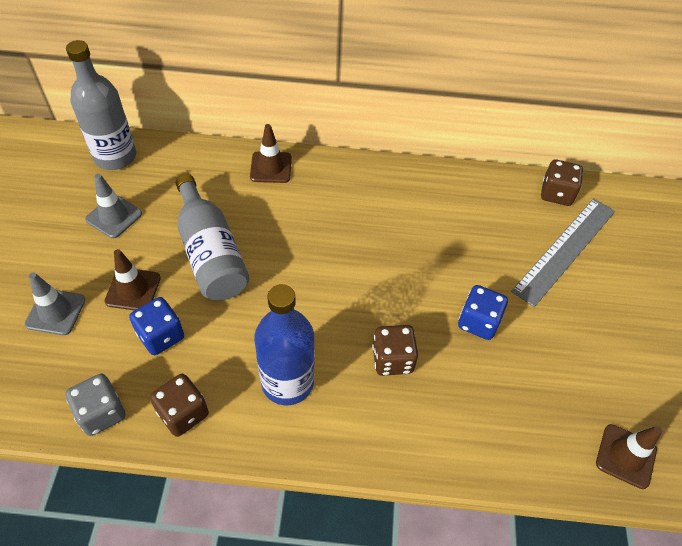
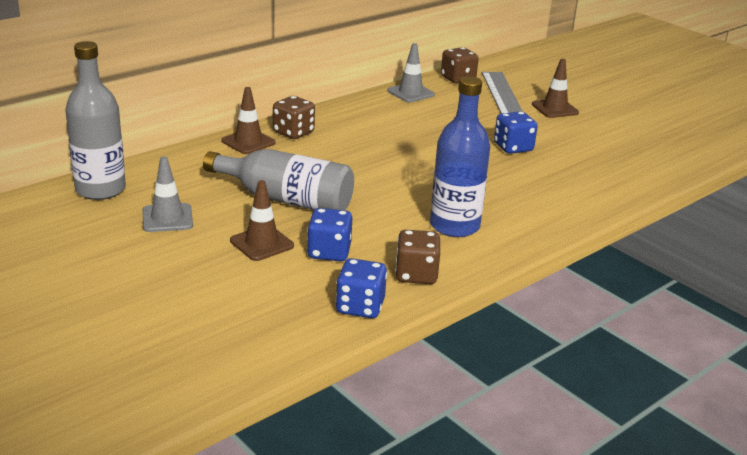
camera: 45 degrees left, 25 degrees down
(55, 312) = (220, 284): grey traffic cone -> grey traffic cone (410, 93)
(101, 413) = (360, 307): grey dice -> blue dice
(392, 359) = (496, 185): brown dice -> brown dice (293, 132)
(626, 456) = (670, 158): brown traffic cone -> brown traffic cone (555, 109)

